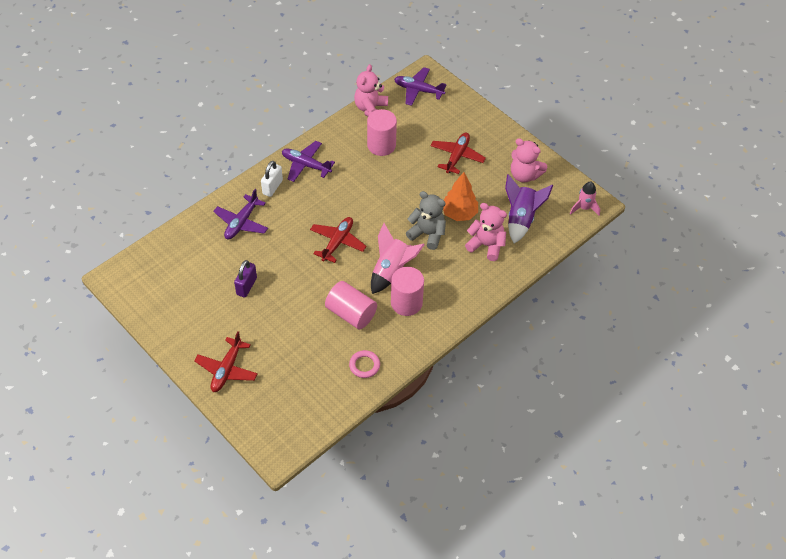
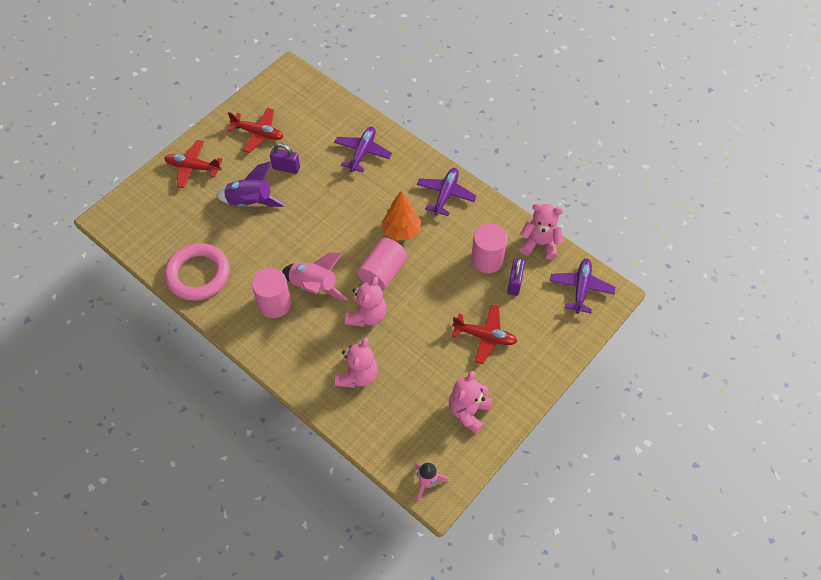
camera: 85 degrees right, 5 degrees up
(241, 222) = (362, 152): purple plane -> purple plane turned 90 degrees clockwise
(272, 187) = (411, 170): white padlock -> none
(337, 242) = (346, 234): red plane -> red plane (258, 133)
(351, 313) = (259, 256): pink cylinder -> pink cylinder (383, 272)
(364, 365) = (198, 274): pink ring -> pink ring, size x2.11
(408, 130) = (514, 283): none -> purple padlock
(427, 234) = (367, 315): grey teddy bear -> pink teddy bear
(459, 213) = (399, 345): orange tree -> orange tree (401, 231)
(521, 219) = (400, 410): purple rocket -> purple rocket (250, 202)

